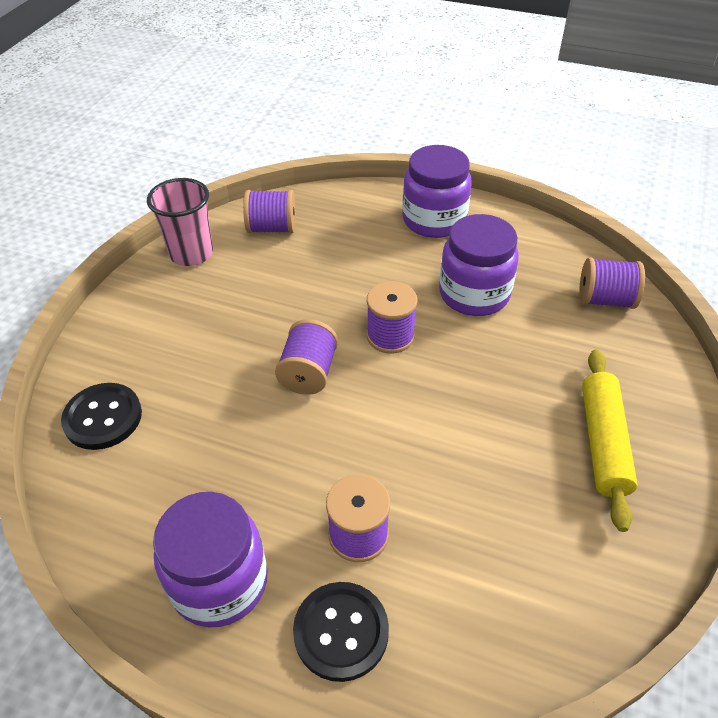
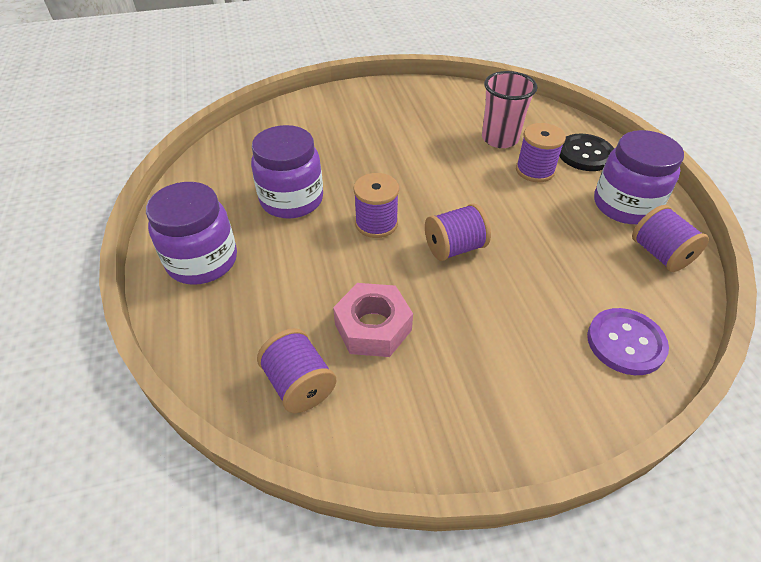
camera: 125 degrees left, 0 degrees up
(103, 418) = (625, 343): black button -> purple button
(191, 253) = (398, 435): pink cup -> pink cup (500, 139)
(279, 280) = (373, 327): none -> pink nut
(603, 442) = (379, 114): yellow rolling pin -> none
(605, 300) = (249, 141): purple spool -> purple spool (660, 254)

